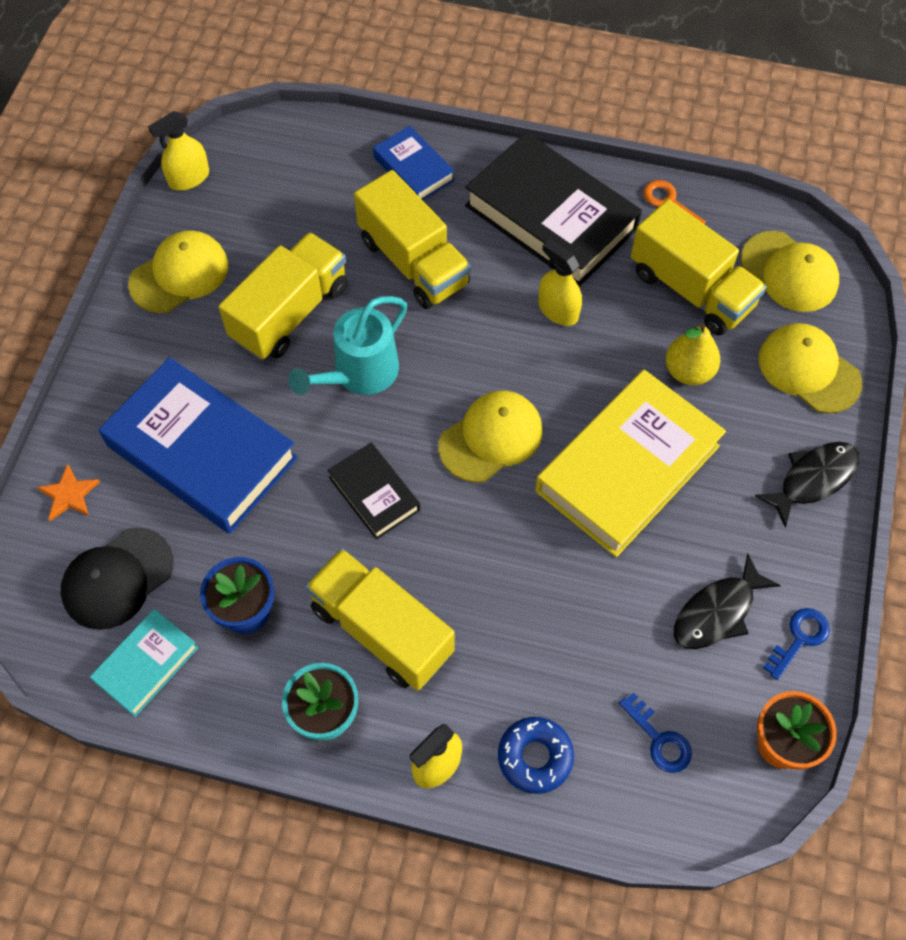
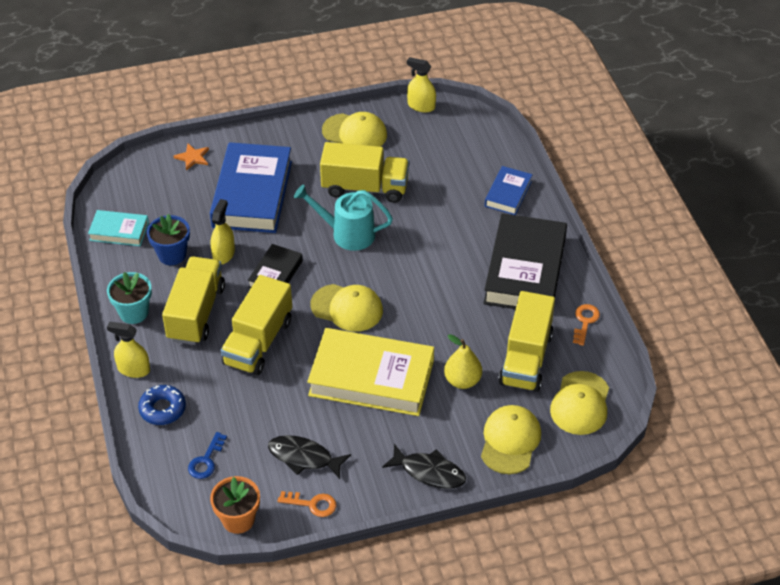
camera: 60 degrees right, 15 degrees down
(117, 578) = (158, 198): black cap -> none
(413, 262) = (441, 223): yellow truck -> yellow truck (258, 342)
(558, 310) = (458, 301): yellow spray bottle -> yellow spray bottle (223, 254)
(799, 638) = (312, 504): blue key -> orange key

